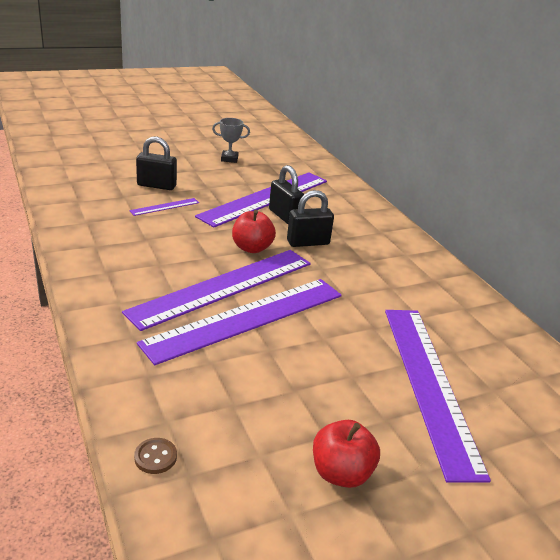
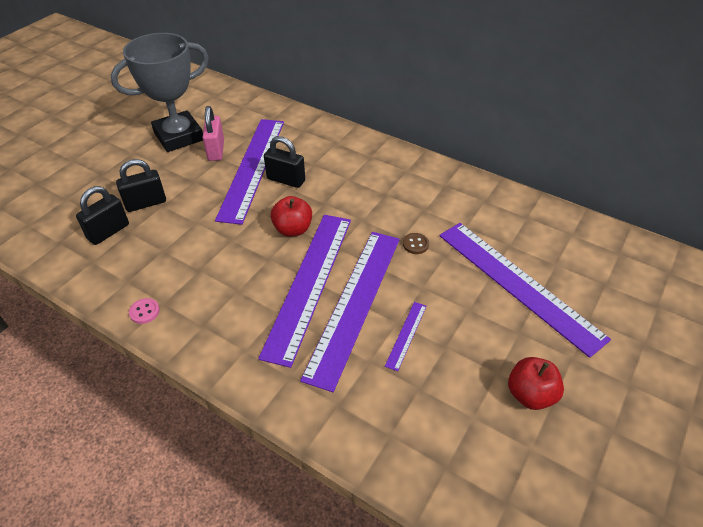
camera: 30 degrees left, 15 degrees up
(76, 244) = (144, 312): none -> pink button
(155, 457) = (412, 469): brown button -> brown button (415, 244)
(165, 207) = (178, 224): purple ruler -> purple ruler (406, 335)
(229, 159) = (179, 136): grey trophy -> grey trophy, size x2.36
(248, 177) = (216, 150): none -> pink padlock
(308, 242) = (328, 198): black padlock -> black padlock (108, 232)

